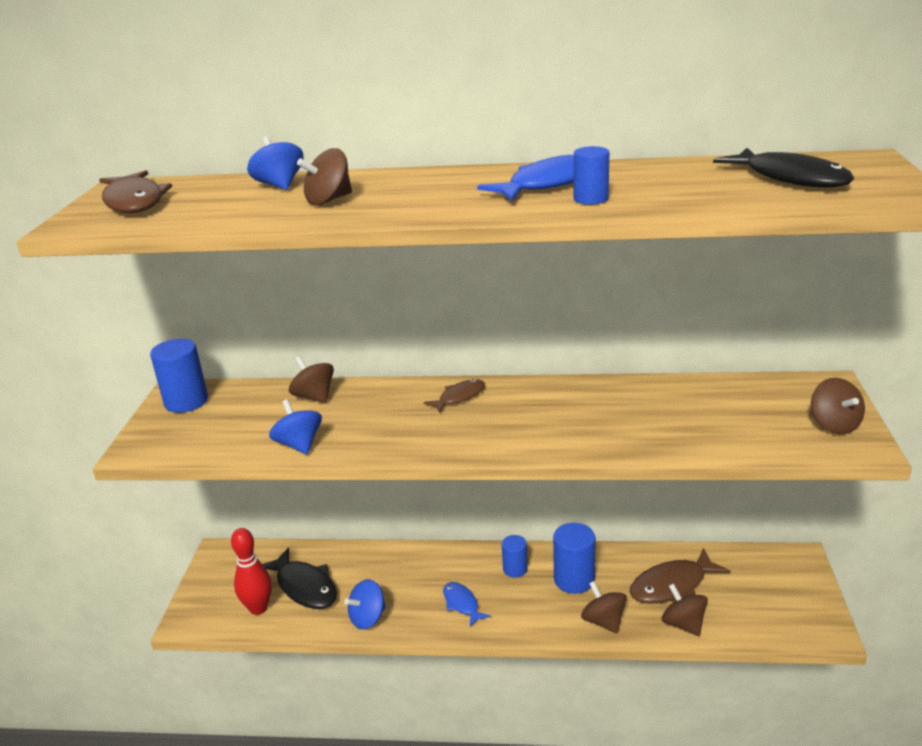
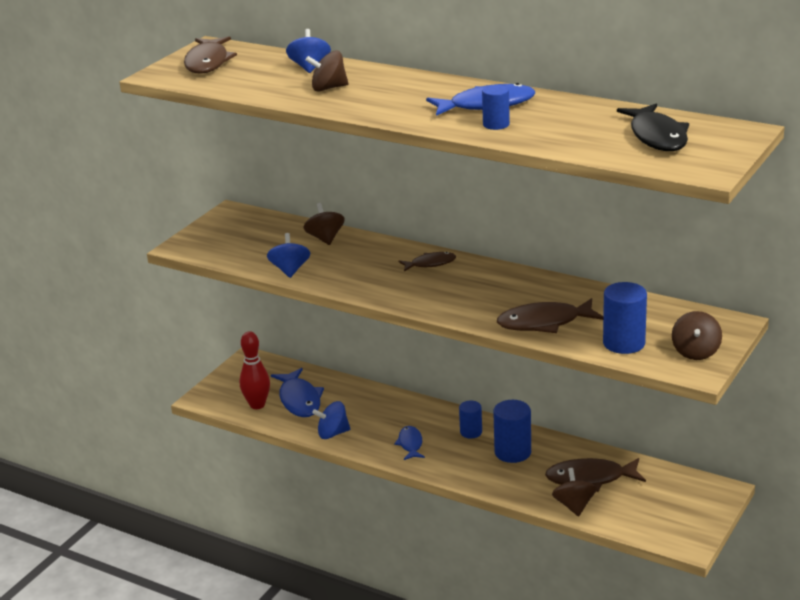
camera: 25 degrees right, 0 degrees up
(186, 402) = (233, 221): blue cylinder -> blue cylinder (624, 343)
(304, 587) = (299, 400): black fish -> blue fish
(603, 621) = (511, 486): brown spinning top -> none
(647, 433) = (544, 323): none -> brown fish

